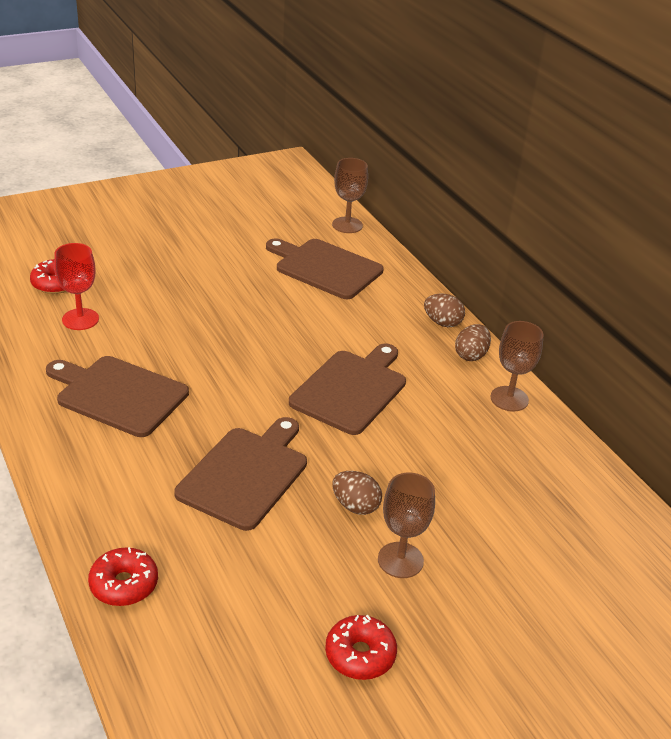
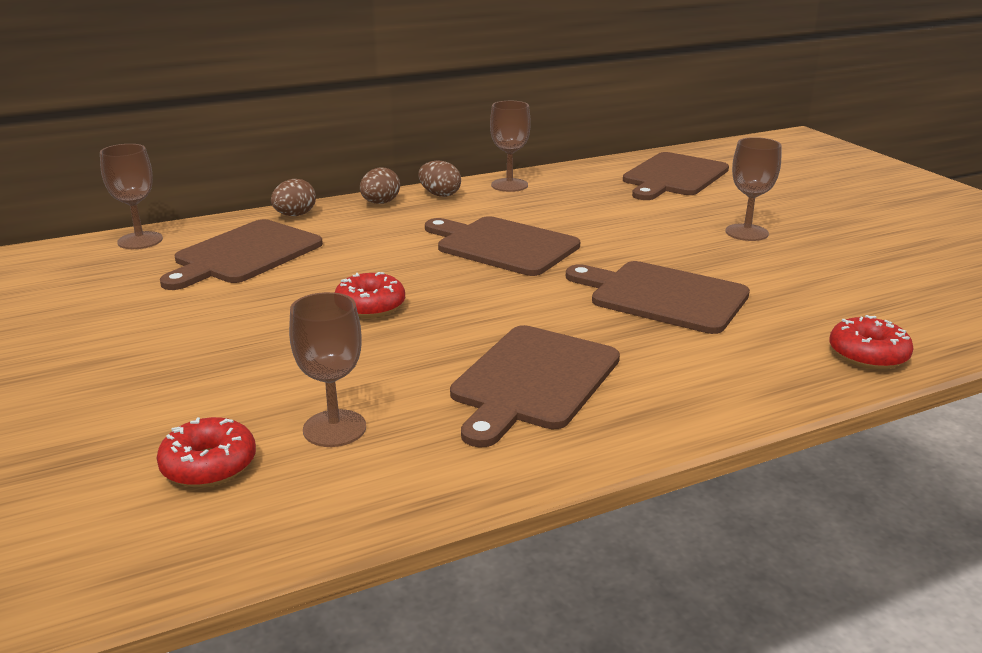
camera: 85 degrees left, 10 degrees down
(80, 319) = (334, 428): red goblet -> brown goblet
(355, 506) = (686, 247): brown egg -> brown egg (295, 215)
(360, 655) = (865, 249): red donut -> red donut (370, 306)
(575, 528) = (673, 176): none -> brown cutting board

